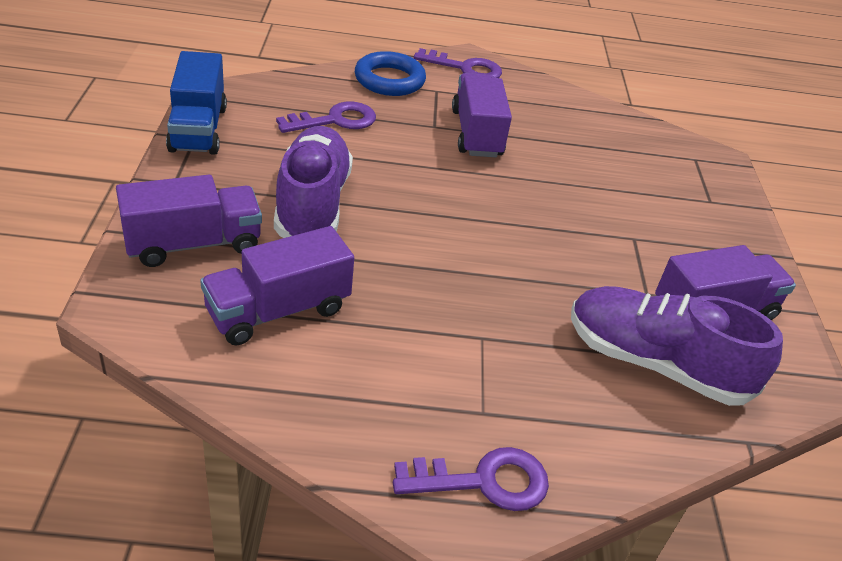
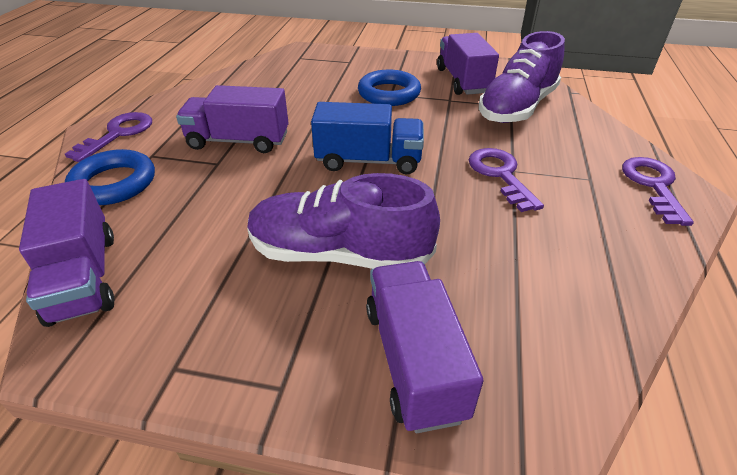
camera: 75 degrees left, 0 degrees up
(198, 129) = (152, 364): blue truck -> blue truck (368, 161)
(278, 310) = (512, 285): purple truck -> purple truck (83, 277)
(335, 120) = (181, 229): purple key -> purple key (500, 175)
(633, 236) = (389, 93): none -> blue ring

